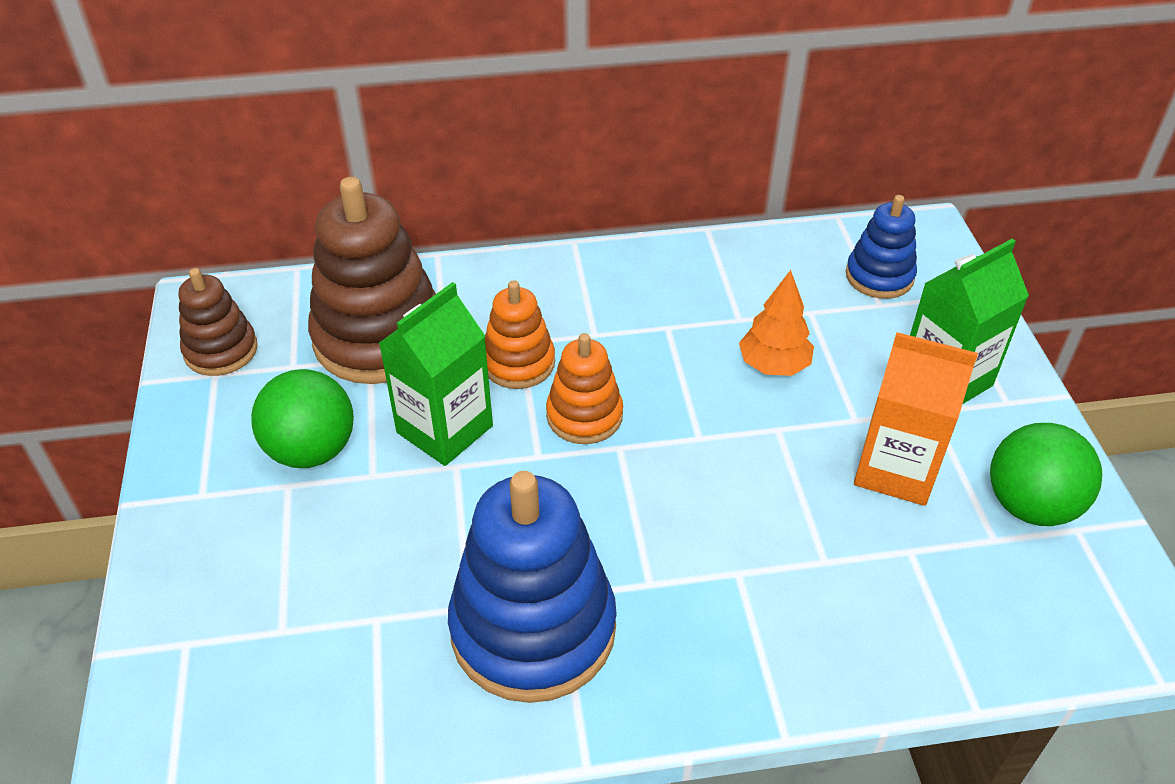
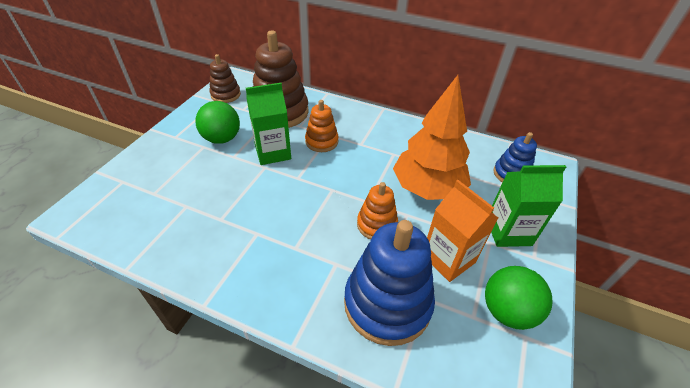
camera: 30 degrees right, 0 degrees up
(533, 628) = (235, 240): blue stacking toy -> blue stacking toy (387, 303)
(584, 416) = (329, 171): orange stacking toy -> orange stacking toy (377, 225)
(773, 365) = (427, 188): orange tree -> orange tree, size x1.99

